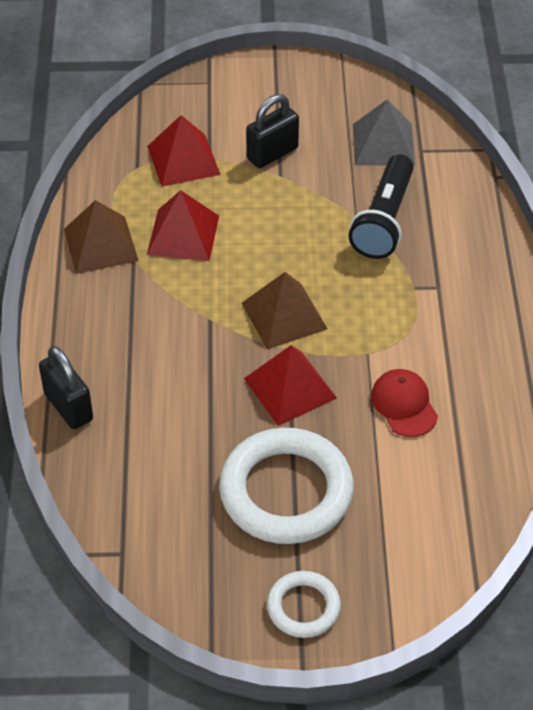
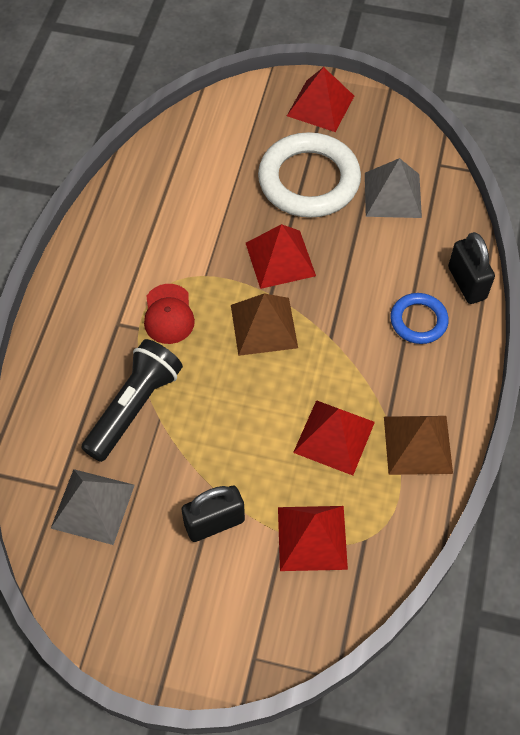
camera: 165 degrees left, 10 degrees up
(118, 355) = (418, 321): none -> blue ring
(175, 496) = (393, 195): none -> grey pyramid
(303, 607) = (320, 106): white ring -> red pyramid
(404, 404) = (194, 225): red cap -> red cap (168, 314)

